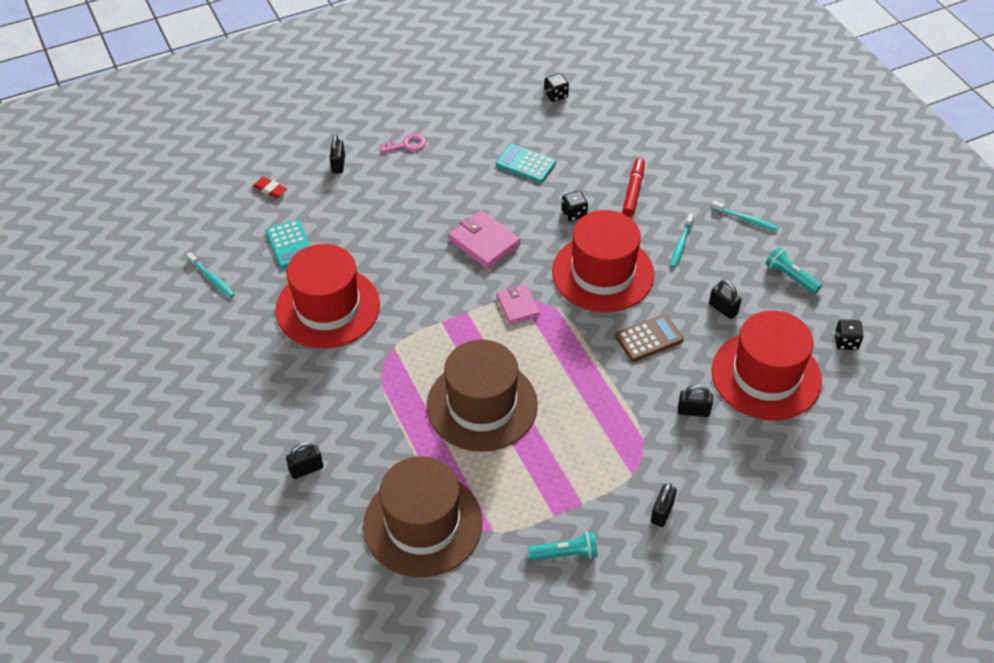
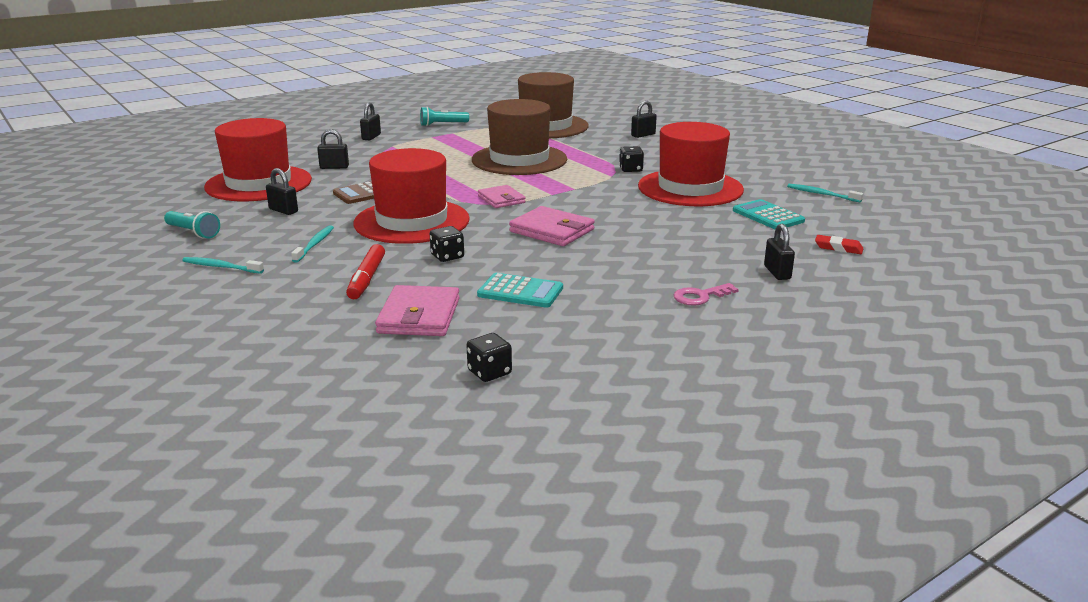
camera: 170 degrees right, 25 degrees down
(595, 146) = (419, 316): none -> pink wallet
(846, 342) = (164, 202): black dice -> black dice (630, 169)

